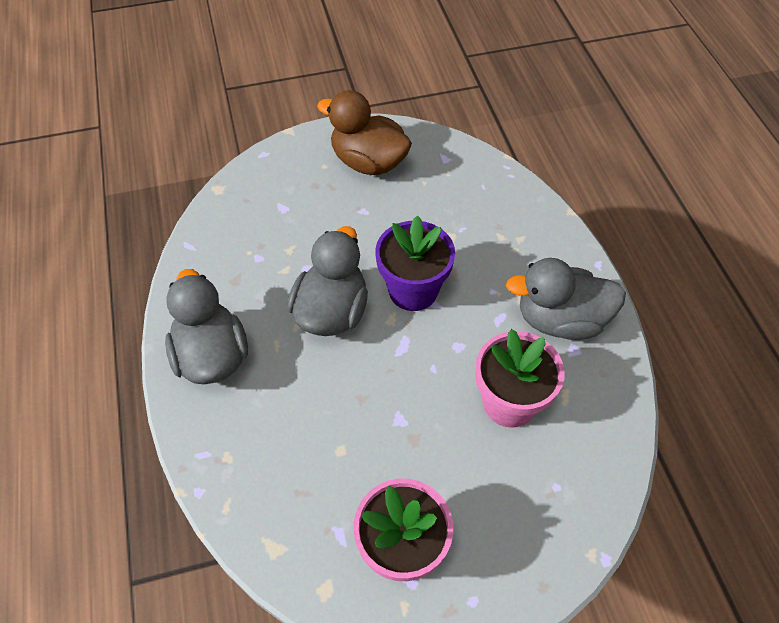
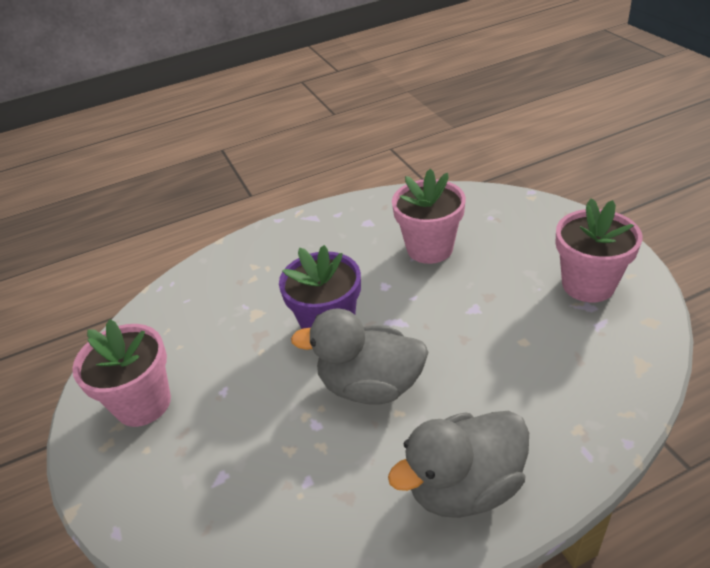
camera: 95 degrees left, 15 degrees down
(368, 162) = (143, 403): brown duck -> pink flower pot
(560, 320) = (340, 232): grey duck -> none

